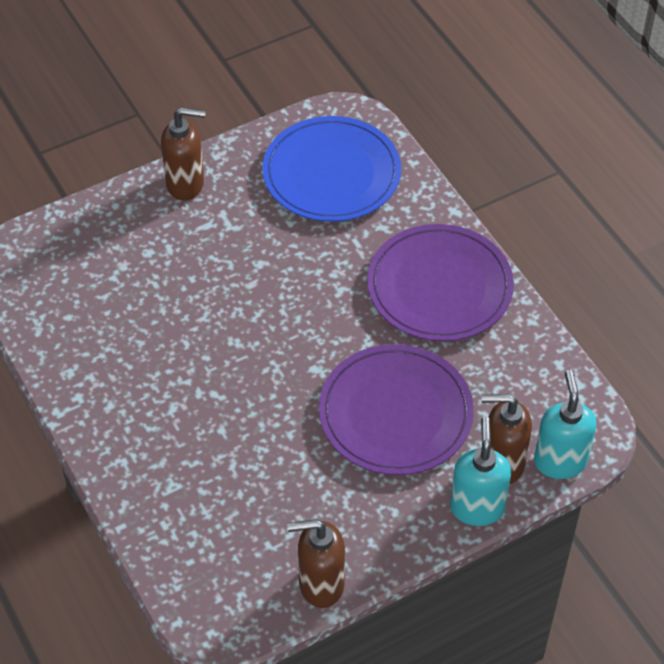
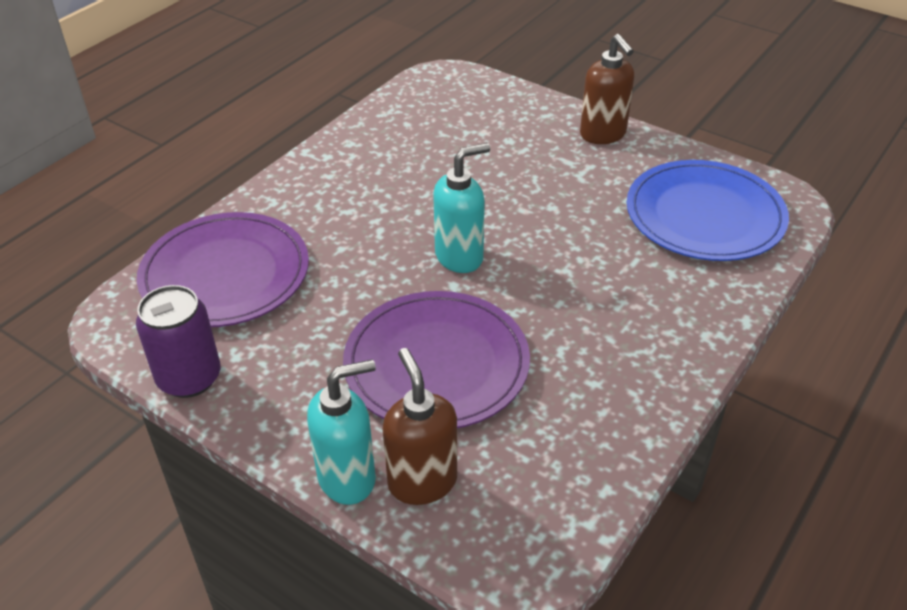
camera: 65 degrees right, 10 degrees down
(320, 584) = (189, 378): brown soap dispenser -> purple can
(439, 287) = (631, 343): purple plate -> purple plate (225, 274)
(560, 461) = (459, 540): turquoise soap dispenser -> turquoise soap dispenser (459, 257)

